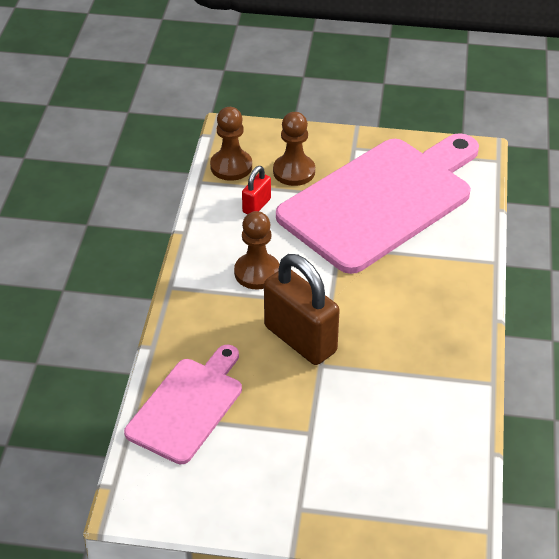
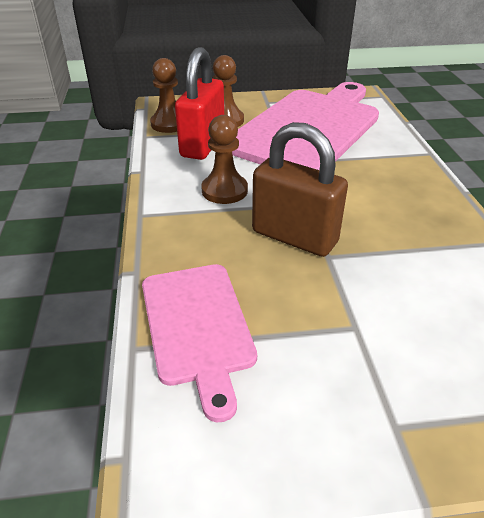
camera: 15 degrees left, 5 degrees down
(187, 406) = (198, 326): pink cutting board -> pink cutting board turned 150 degrees clockwise
(256, 205) = (202, 145): red padlock -> red padlock, size x2.05

